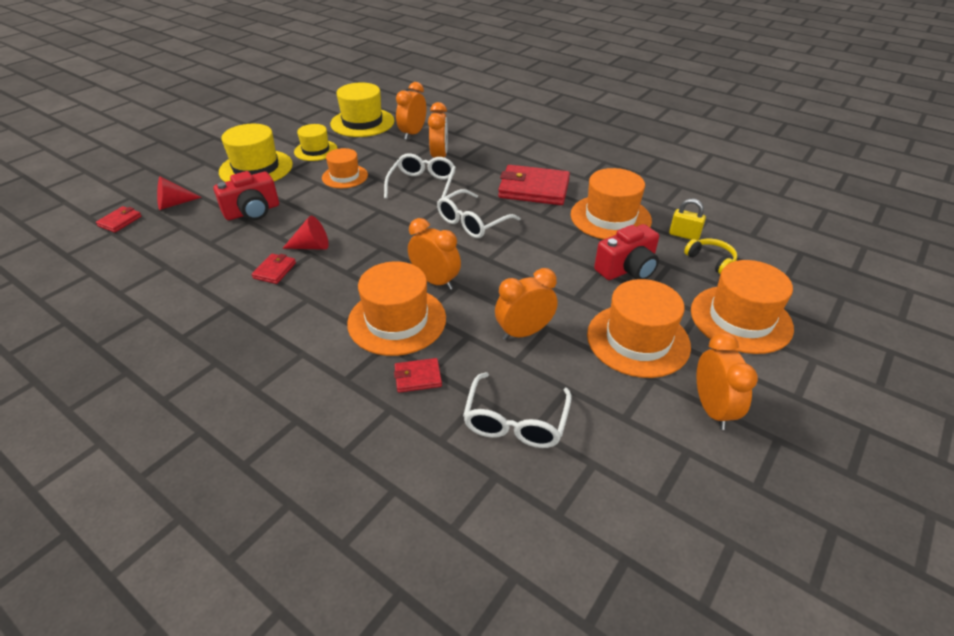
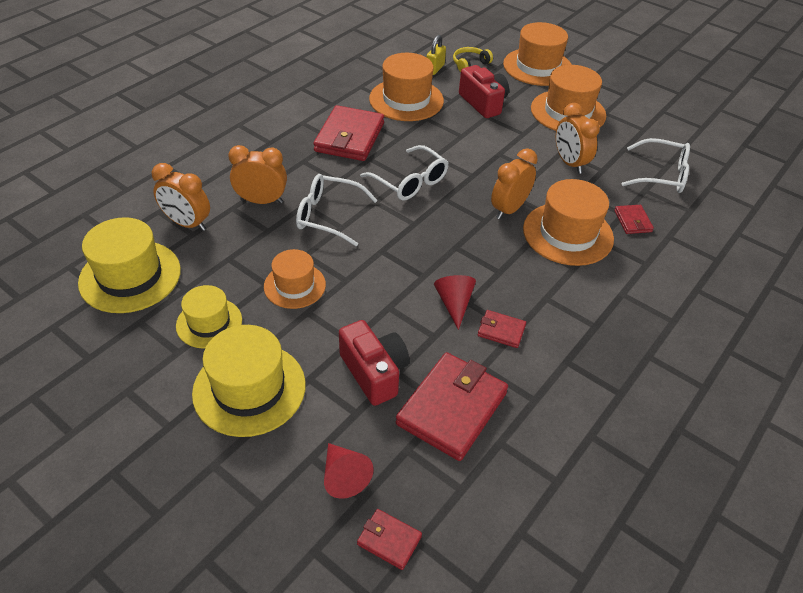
camera: 90 degrees left, 5 degrees up
(206, 245) = (451, 408): none -> red wallet
(712, 409) = (626, 95): orange clock -> none

